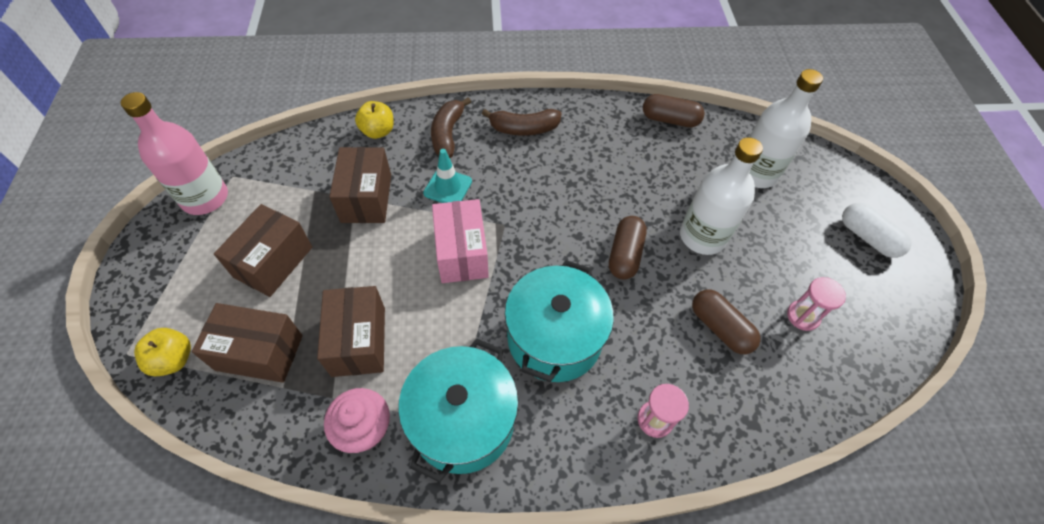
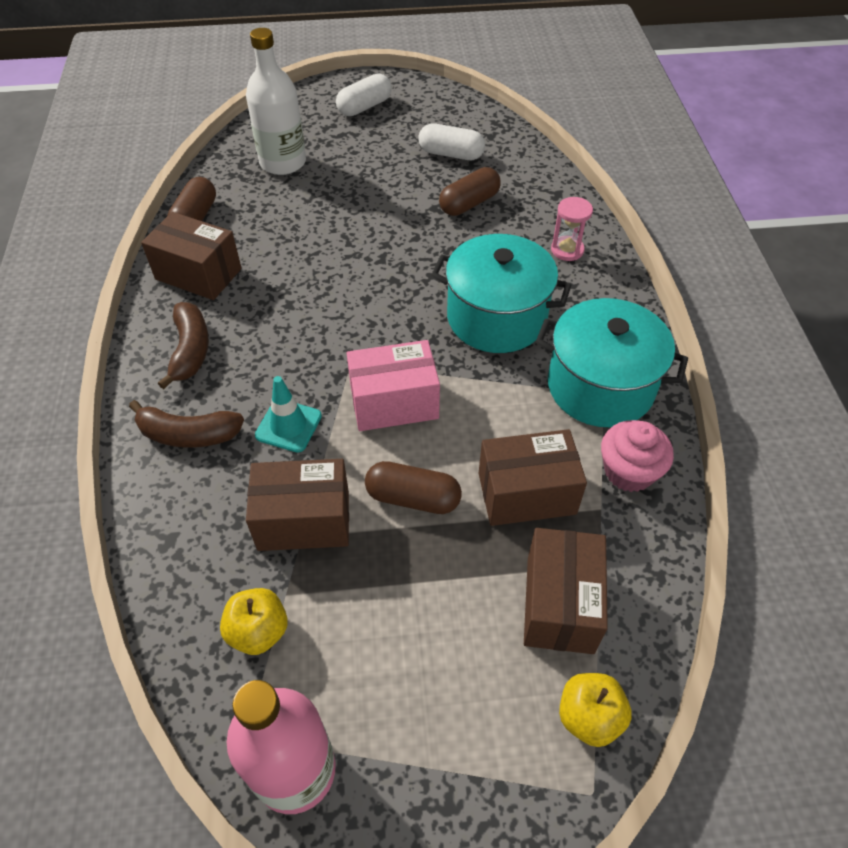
camera: 90 degrees left, 5 degrees down
(273, 262) = (419, 622): brown box -> brown box (198, 274)
(378, 131) = (170, 525): yellow apple -> yellow apple (258, 631)
(625, 254) = (390, 262): brown capsule -> brown capsule (413, 498)
(702, 236) = (365, 206): white bottle -> none
(803, 316) = (451, 154): pink hourglass -> white capsule

